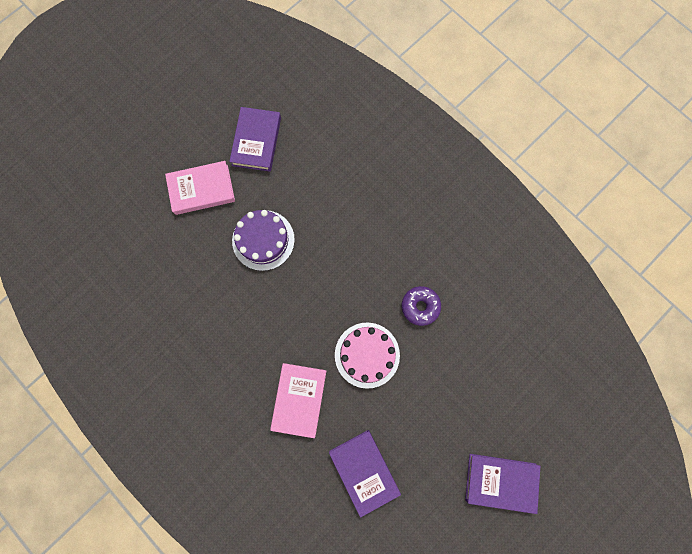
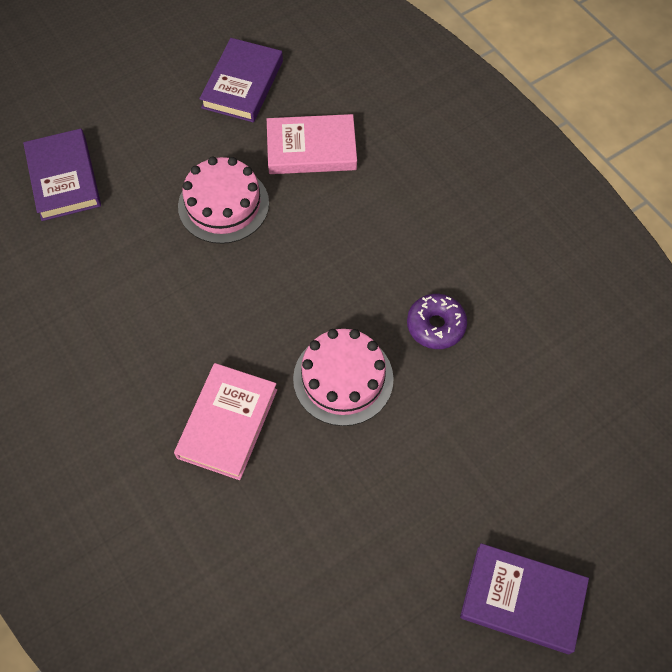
camera: 10 degrees right, 15 degrees down
(201, 189) = (152, 130): pink book -> pink book (311, 149)
(263, 240) = (223, 204): purple cake -> pink cake
(364, 471) = (305, 544): purple book -> purple book (64, 178)

